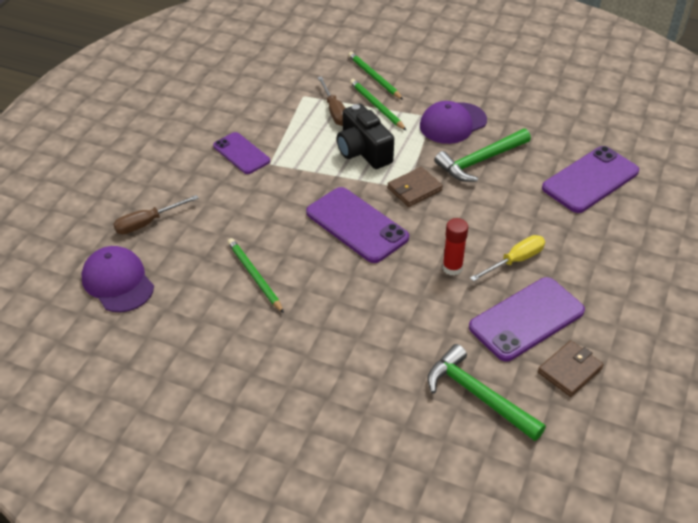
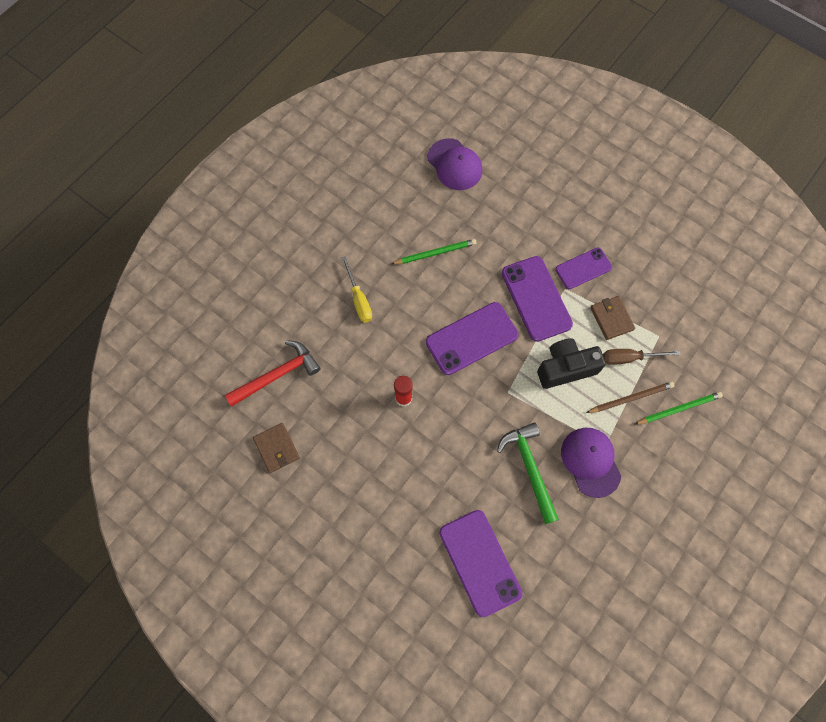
camera: 105 degrees right, 25 degrees up
(118, 282) = (454, 164): purple cap -> purple cap turned 75 degrees clockwise
(147, 223) = (512, 189): brown screwdriver -> none
(376, 106) = (630, 398): green pencil -> brown pencil
(414, 189) = (504, 397): brown wallet -> brown wallet (611, 319)
(478, 395) = (277, 375): green hammer -> red hammer
(515, 261) = (397, 451): yellow screwdriver -> yellow screwdriver (359, 299)
(526, 319) = (334, 436): purple phone -> purple phone (536, 298)

